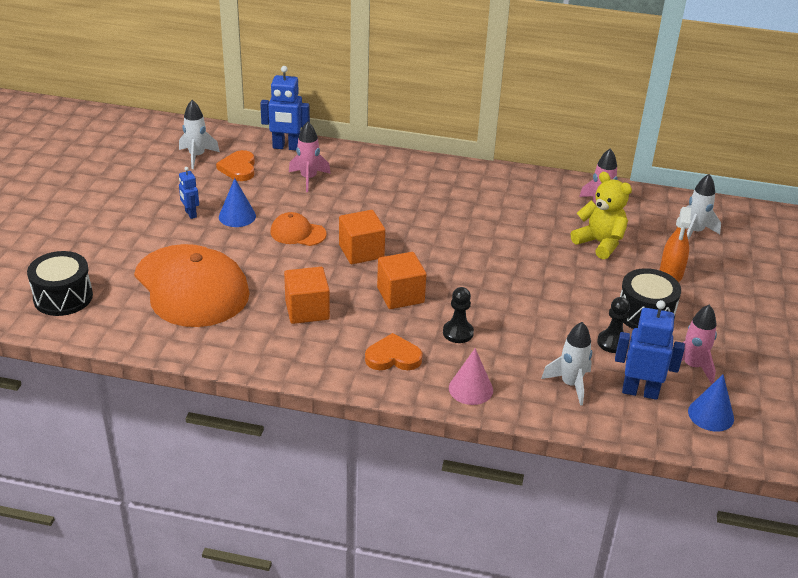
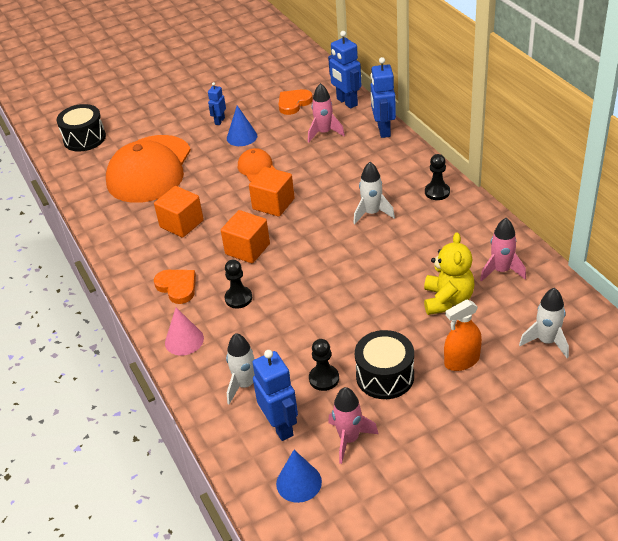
camera: 55 degrees right, 5 degrees up
(197, 156) = (283, 82): white rocket -> white rocket (372, 213)
(355, 154) = (383, 130): none -> blue robot
(472, 178) = (437, 192): none -> black pawn

